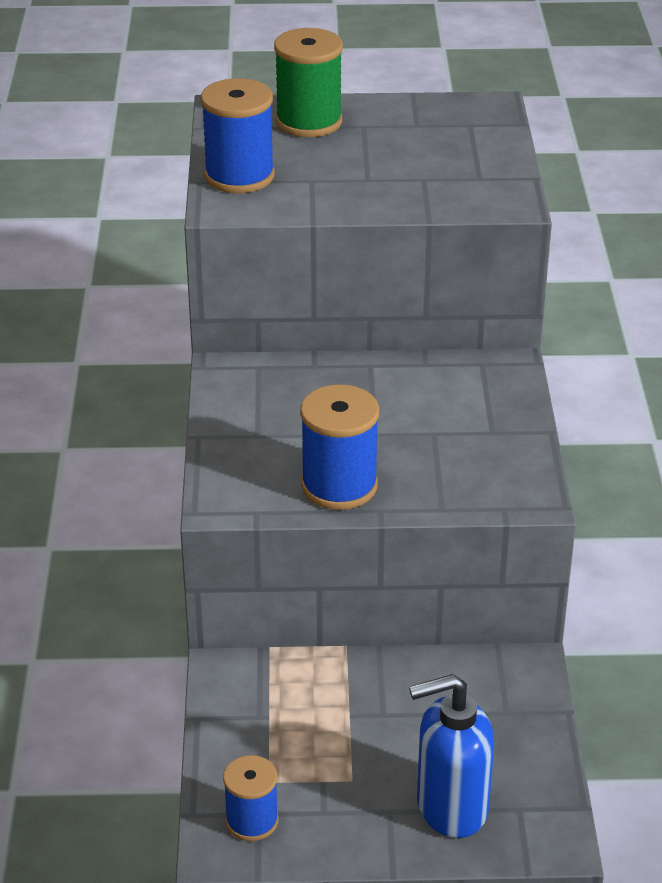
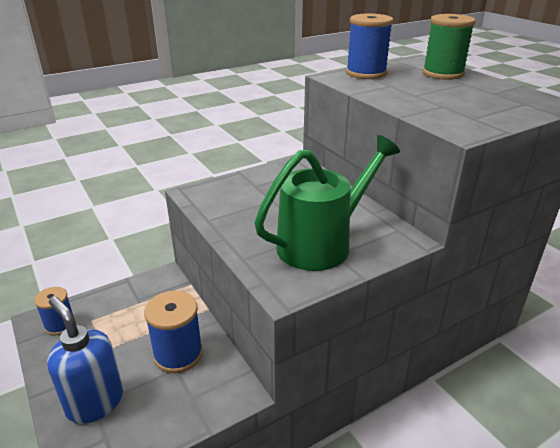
camera: 60 degrees right, 5 degrees down
(339, 486) = (234, 219): blue spool -> blue spool (178, 354)
(460, 433) = (322, 243): none -> green watering can

